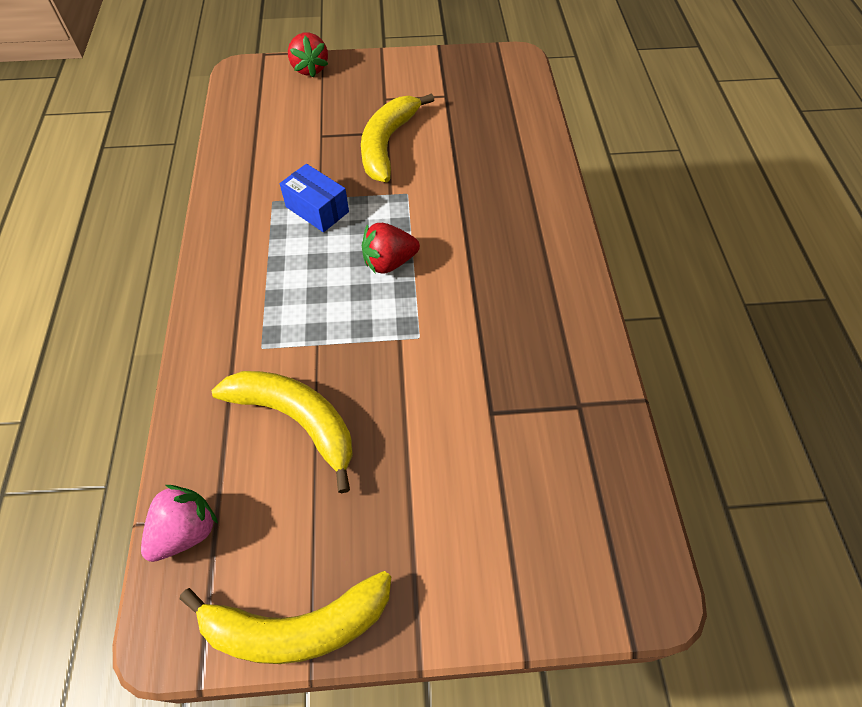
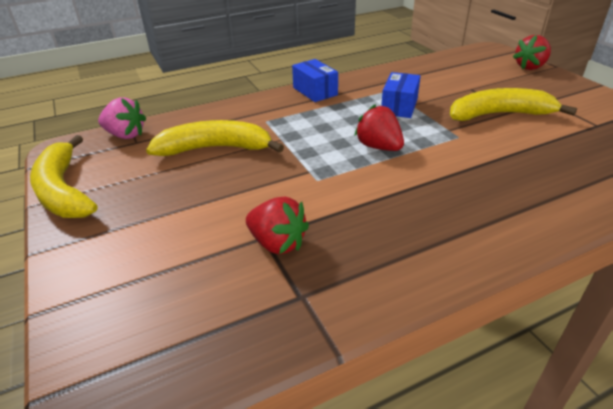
camera: 70 degrees right, 20 degrees down
(220, 271) = (315, 91): none -> blue box
(297, 420) = (215, 148): yellow banana -> yellow banana turned 105 degrees counterclockwise
(505, 403) = (277, 243): none -> red strawberry

